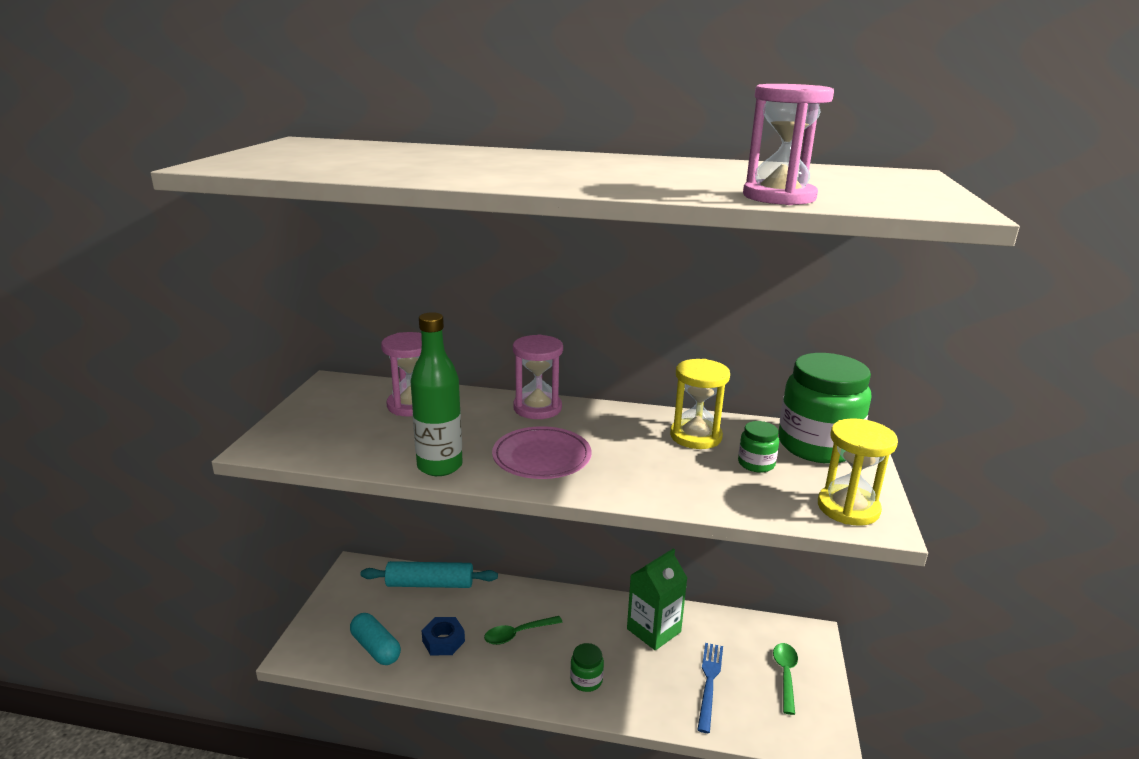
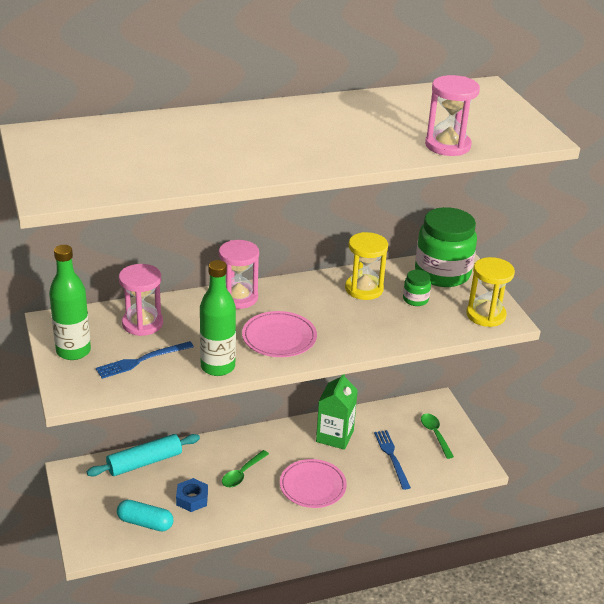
camera: 30 degrees left, 10 degrees up
(316, 411) = (73, 351): none -> green bottle
(369, 437) = (142, 360): none -> blue fork
(586, 680) = (312, 486): green jar -> pink plate

